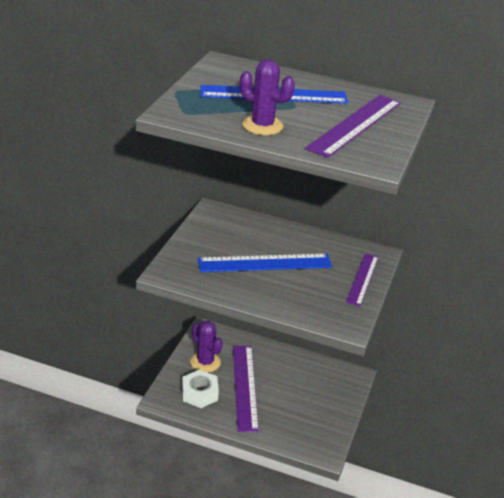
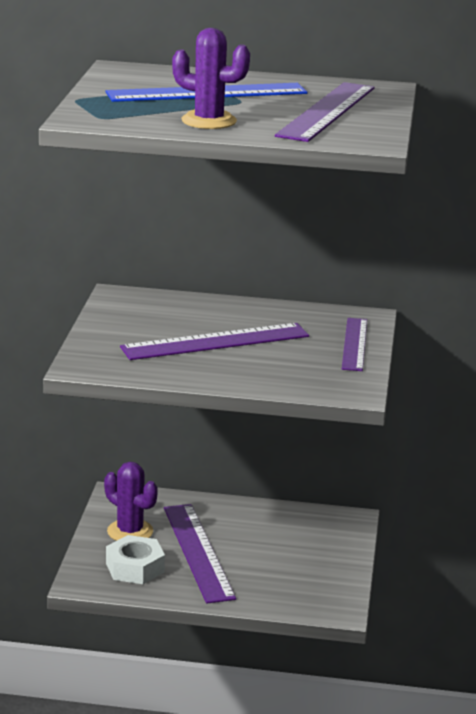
camera: 10 degrees left, 10 degrees down
(265, 263) = (215, 342): blue ruler -> purple ruler

